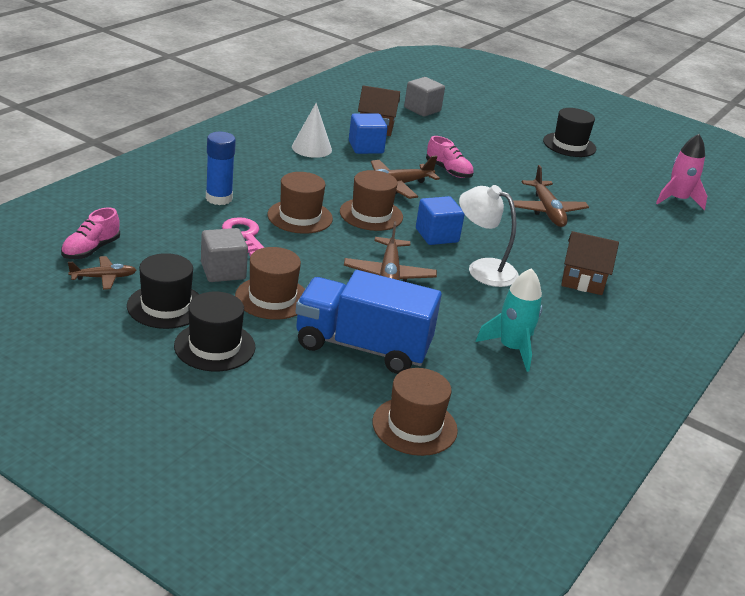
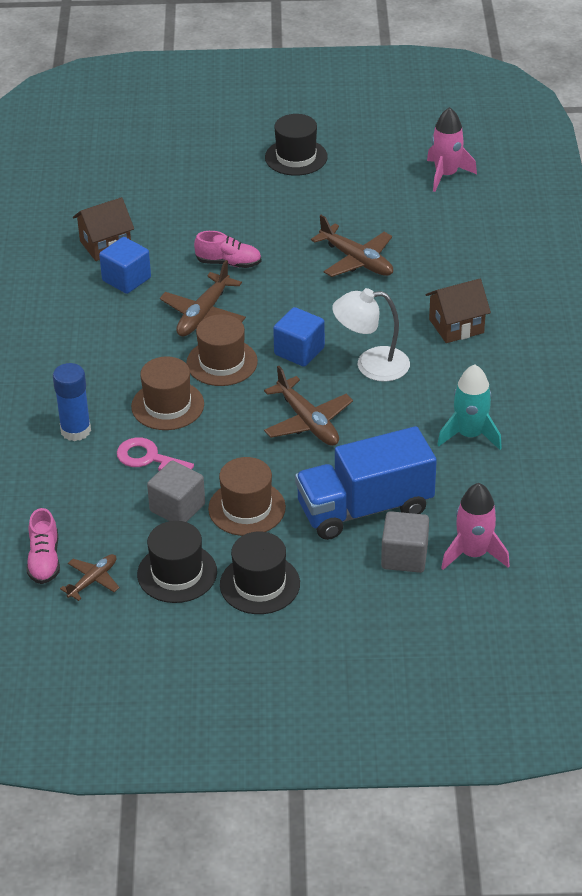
camera: 30 degrees left, 10 degrees up
(311, 148) = (80, 312): white cone -> none
(414, 426) = (473, 553): brown hat -> pink rocket
(422, 109) = (120, 191): grey cube -> grey cube (404, 556)

